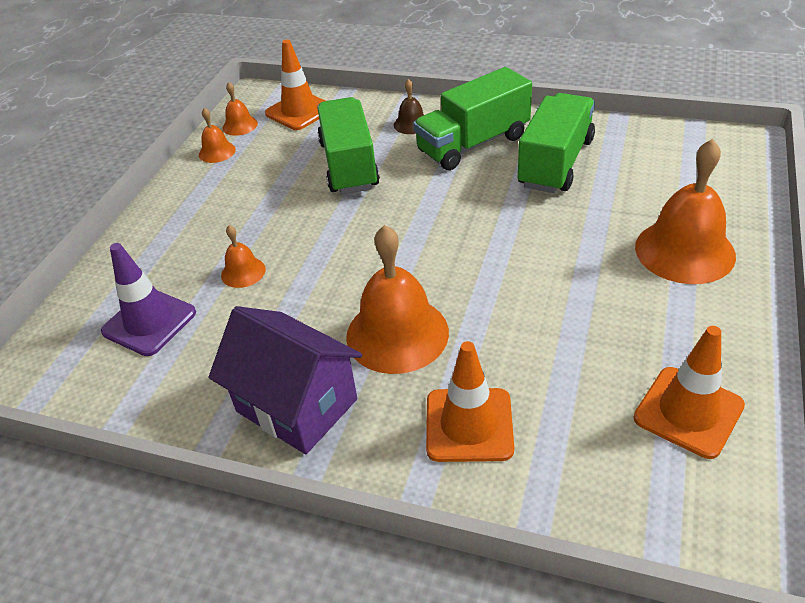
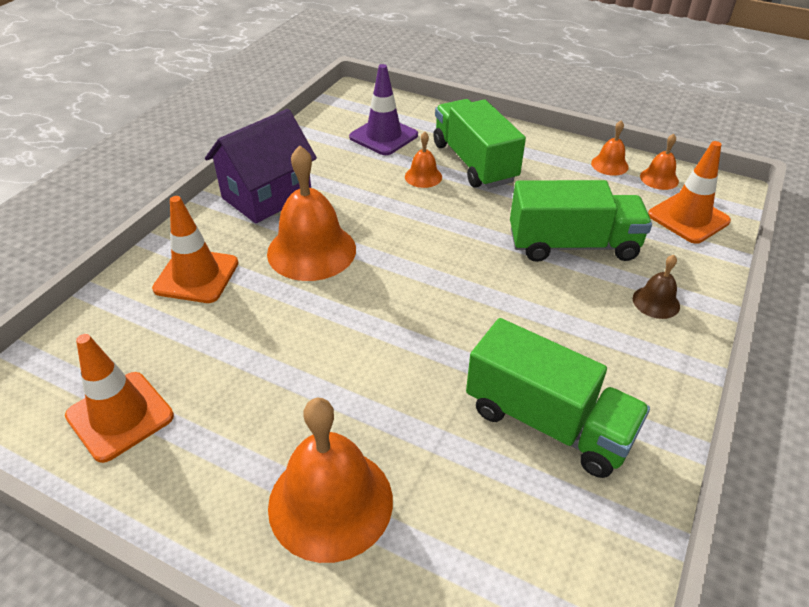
camera: 95 degrees right, 0 degrees up
(473, 144) = (604, 350): green truck -> green truck (474, 162)

